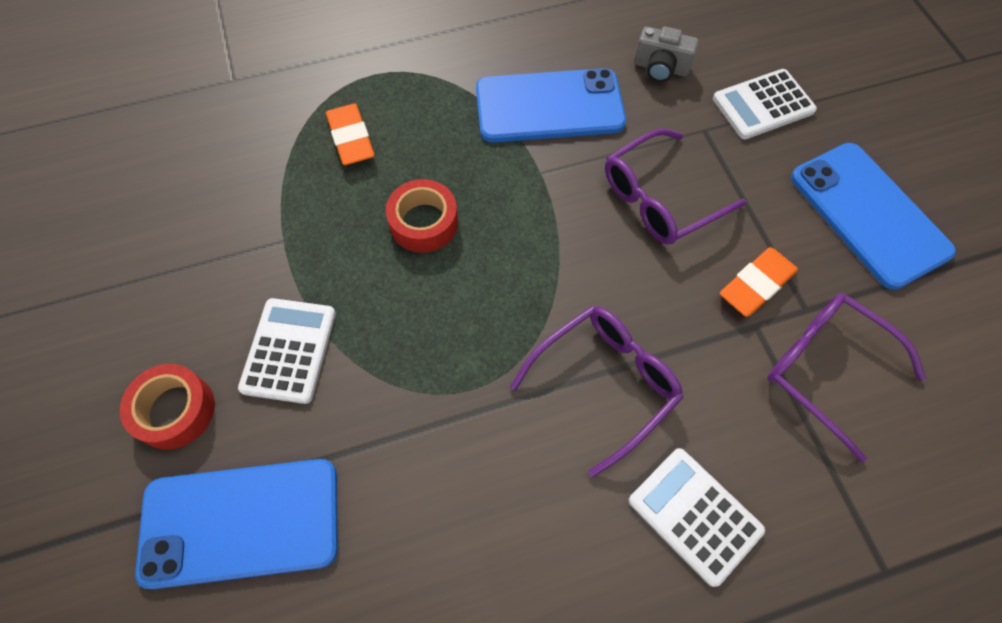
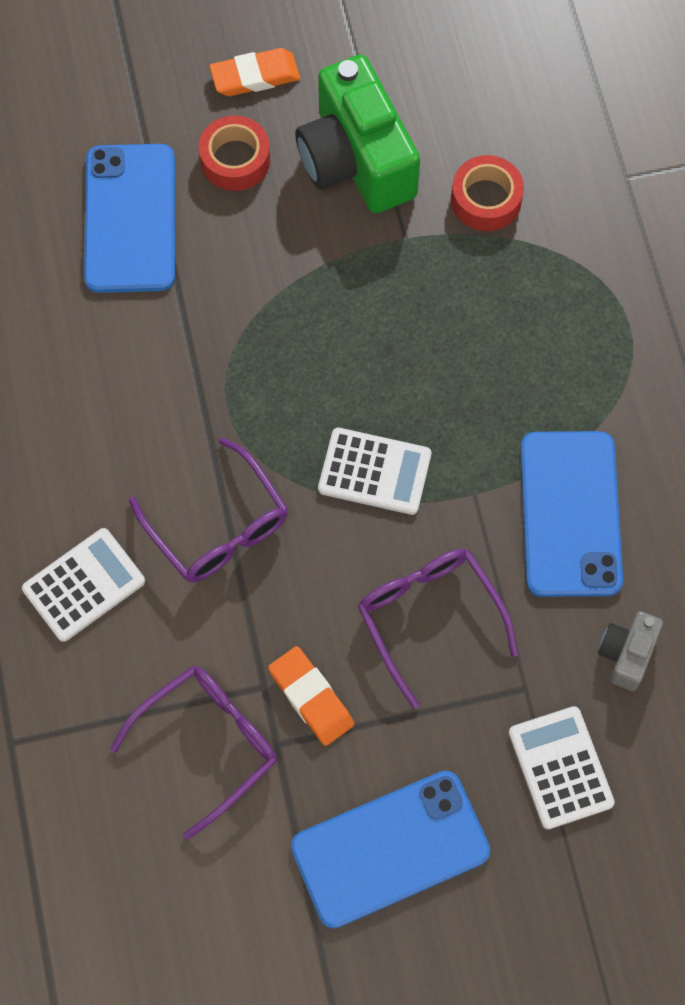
camera: 95 degrees right, 5 degrees up
(190, 290) = (356, 160): none -> green camera
(289, 350) = (283, 248): white calculator -> white calculator (374, 472)
(351, 138) = (534, 300): orange eraser -> orange eraser (255, 76)
(423, 223) = (417, 370): red tape -> red tape (486, 199)

